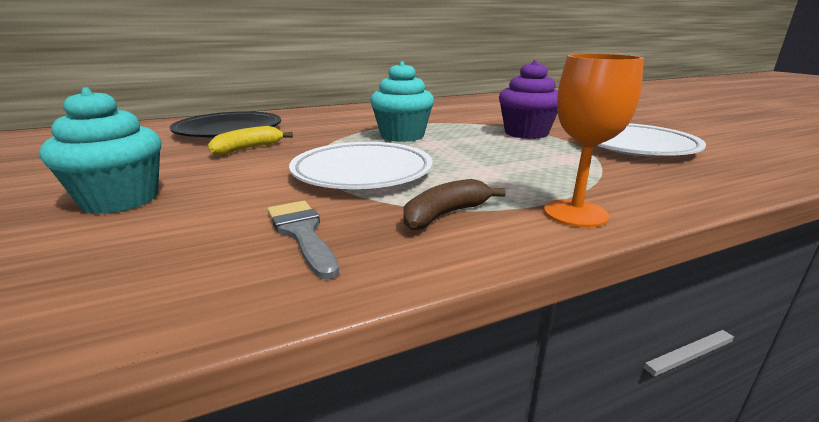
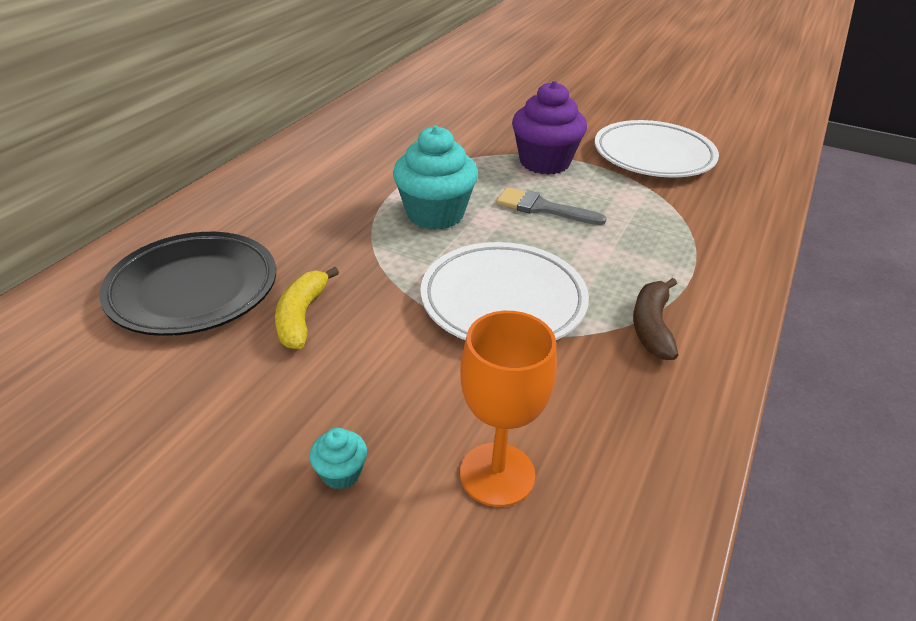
camera: 40 degrees left, 15 degrees up
(120, 200) = (341, 473): turquoise cupcake -> turquoise cupcake, size x0.44
(302, 233) = (592, 409): grey brush -> grey brush (542, 208)
(575, 213) = (723, 279): orange goblet -> orange goblet (497, 474)

